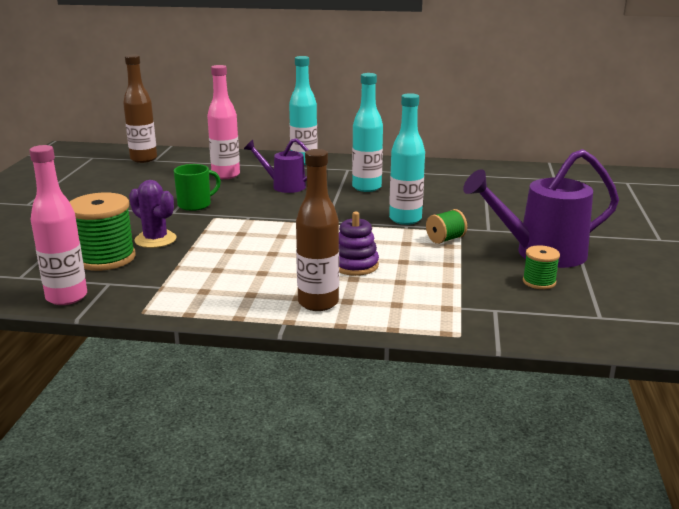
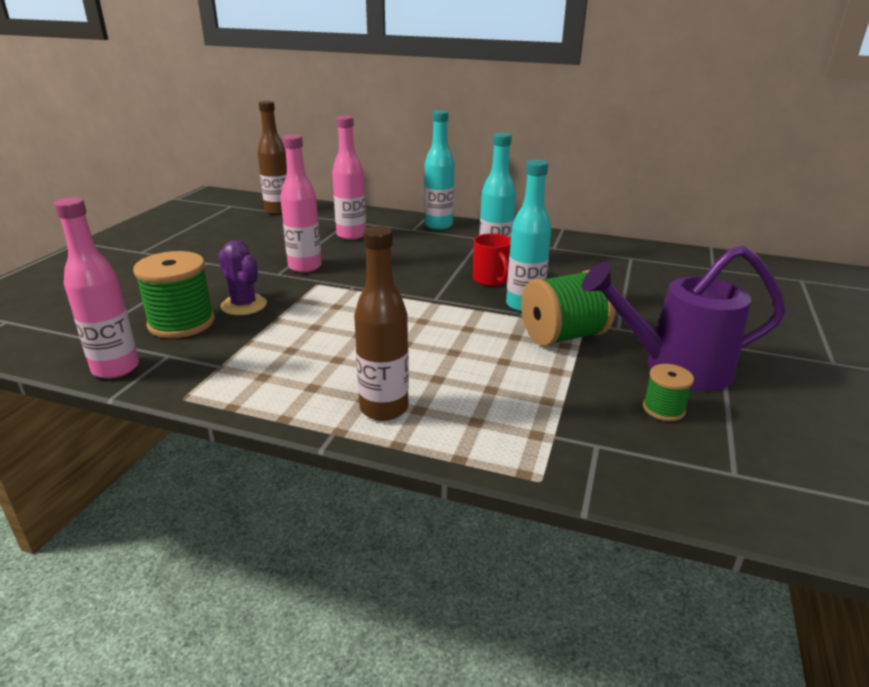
camera: 10 degrees right, 5 degrees up
(195, 205) = (305, 267): green mug -> pink bottle
(284, 186) = (406, 253): purple watering can -> none
(355, 265) = (446, 361): purple stacking toy -> none
(369, 202) = (491, 280): none -> red mug
(445, 239) = (563, 336): green spool -> green spool, size x1.91

